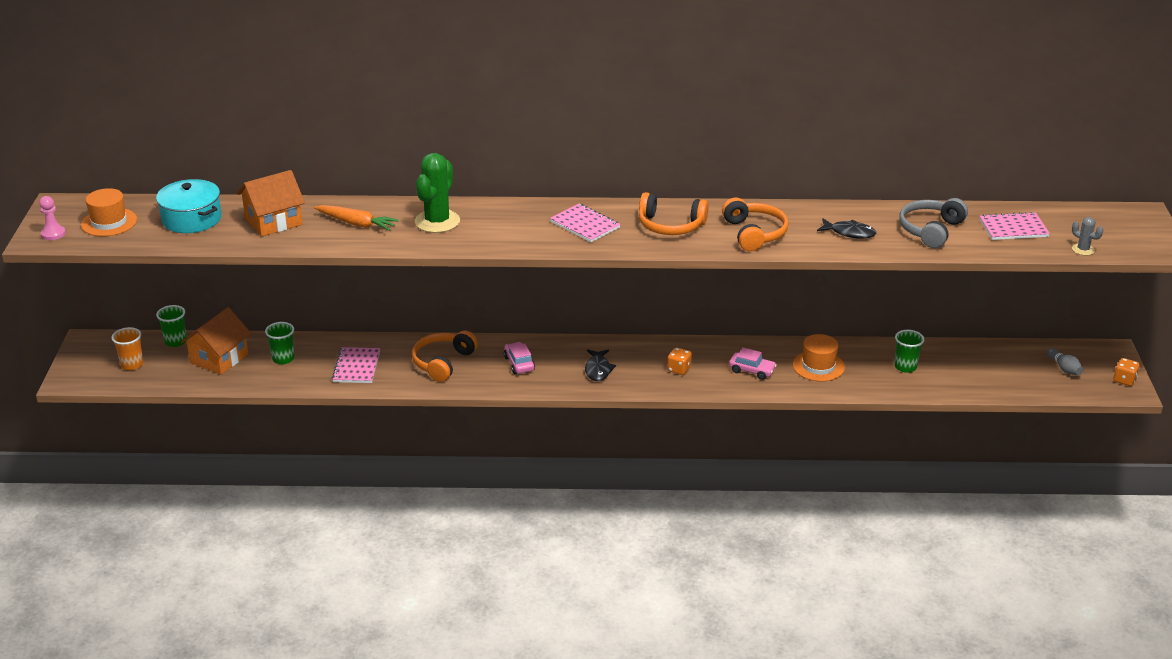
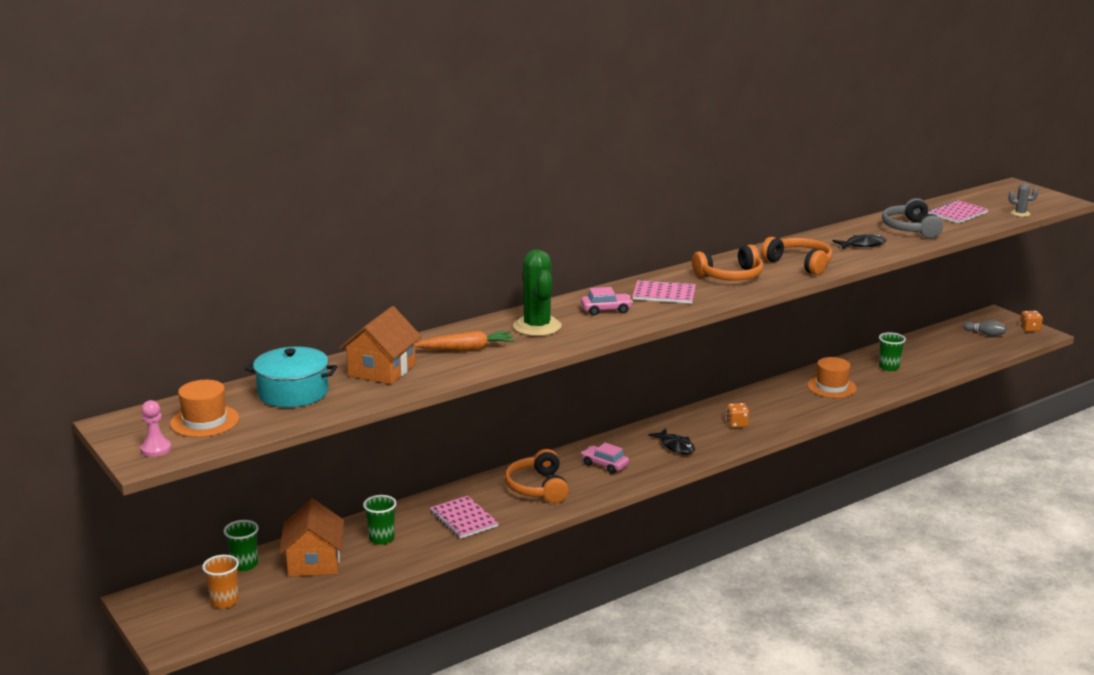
camera: 35 degrees left, 10 degrees down
(752, 370) = (791, 406): pink car -> pink car (606, 310)

